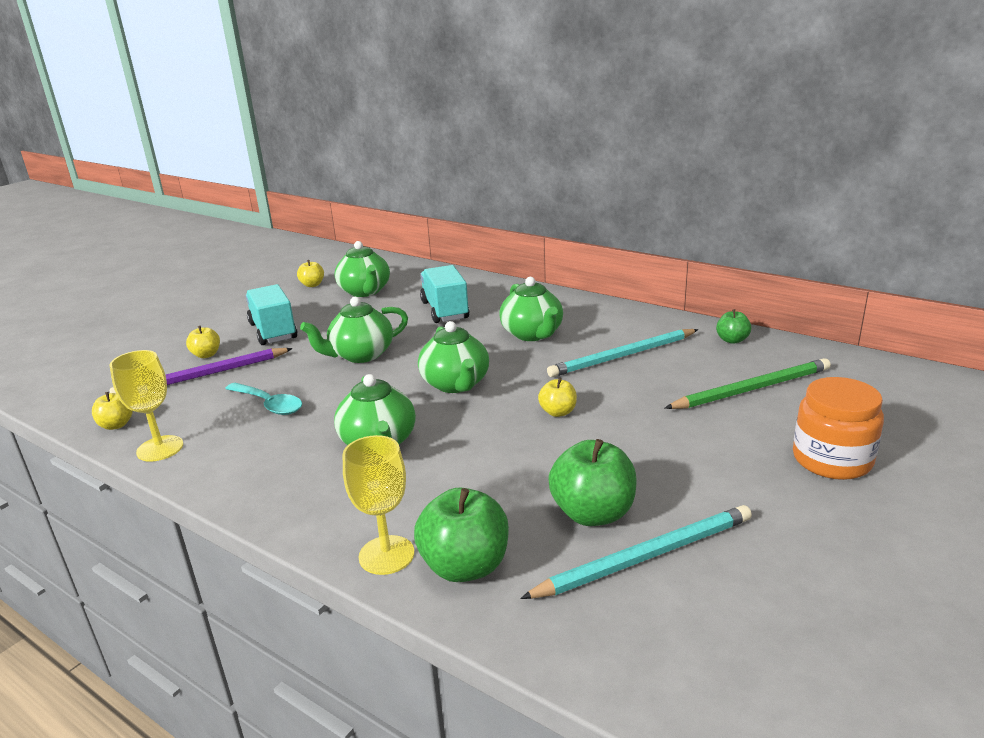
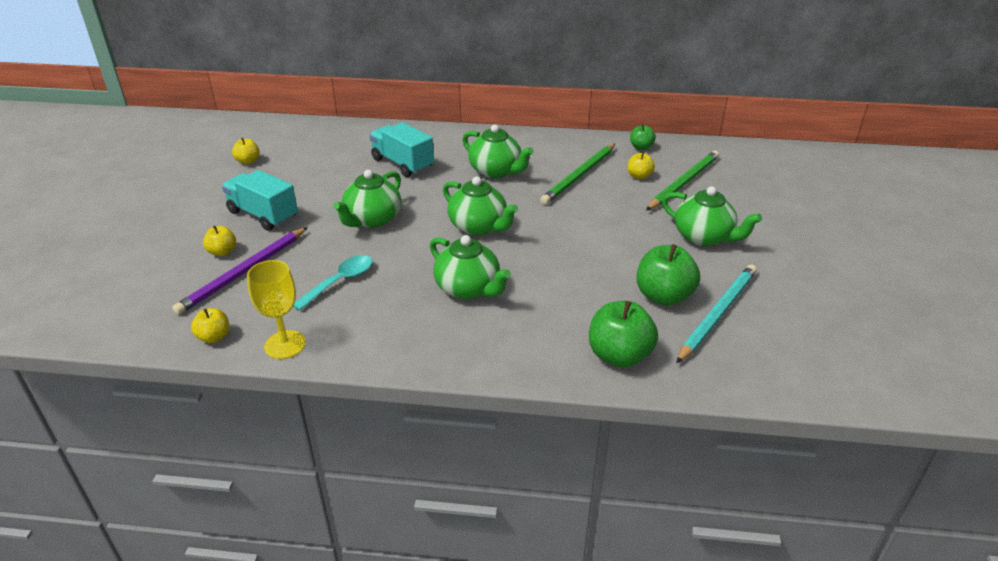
camera: 30 degrees left, 10 degrees up
(269, 404) = (340, 282): turquoise spoon -> turquoise spoon turned 60 degrees counterclockwise
(365, 291) = (309, 159): green teapot -> green teapot (704, 237)
(386, 555) = (561, 366): yellow goblet -> none
(558, 412) = (575, 231): yellow apple -> yellow apple (639, 176)
(622, 356) = (579, 176): turquoise pencil -> green pencil
(832, 460) = (766, 221): orange jar -> none

